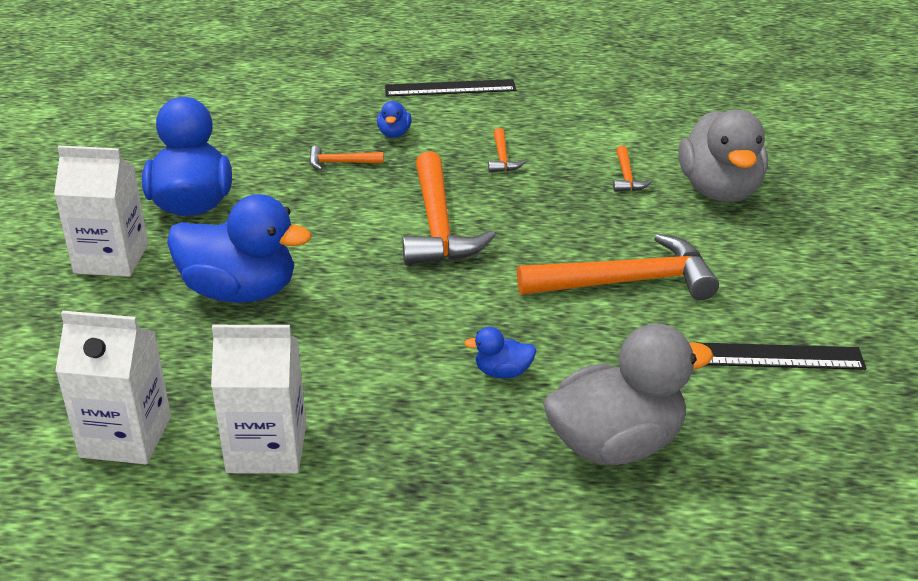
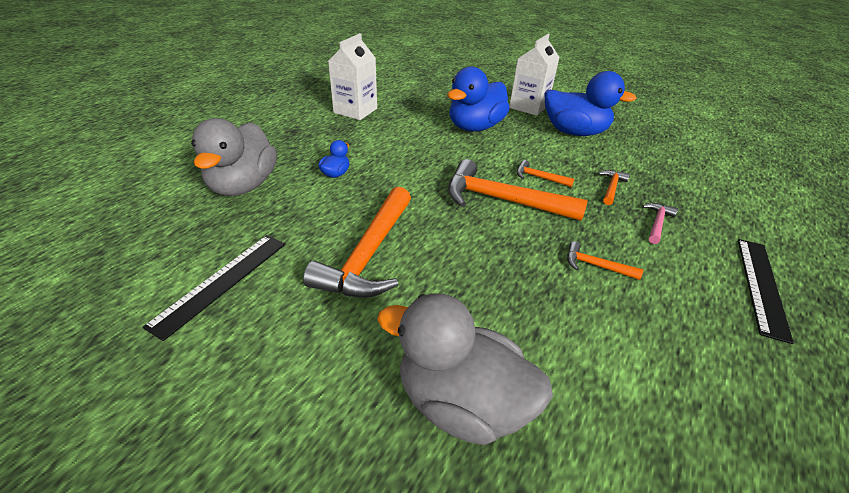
camera: 115 degrees right, 5 degrees up
(125, 437) = (394, 91): white carton -> none
(394, 134) = (657, 223): blue duck -> pink hammer
(626, 177) = (527, 334): orange hammer -> orange hammer (539, 177)

